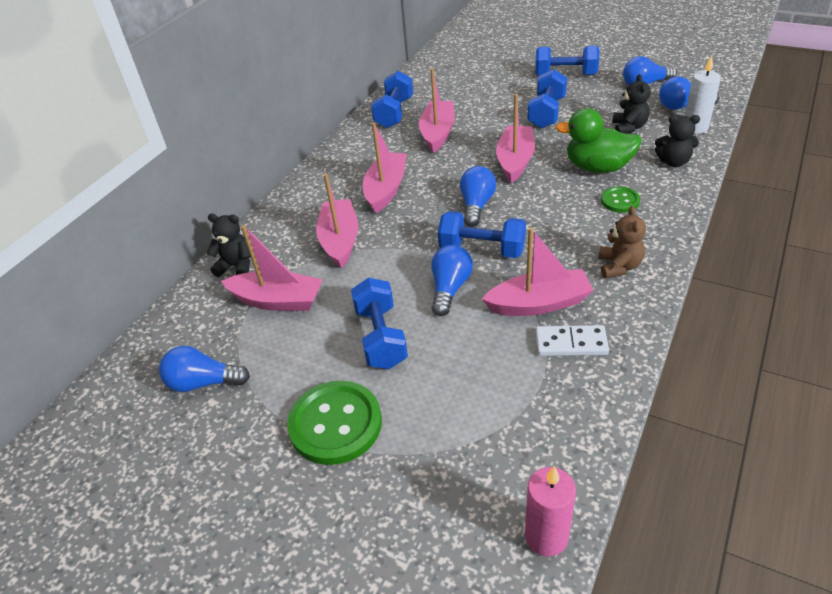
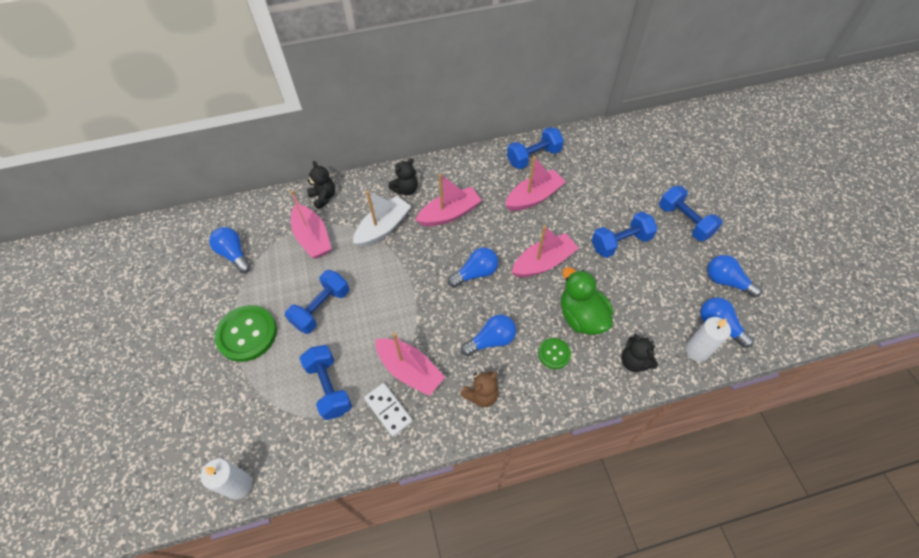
camera: 45 degrees right, 15 degrees up
(340, 240) = (383, 227): pink boat -> white boat
(450, 288) = (386, 314): blue light bulb -> blue light bulb (491, 340)
(482, 249) = (435, 306): blue dumbbell -> blue dumbbell (329, 387)
(546, 536) = (239, 485): pink candle -> white candle
(629, 127) = (652, 306): black teddy bear -> black teddy bear (406, 189)

